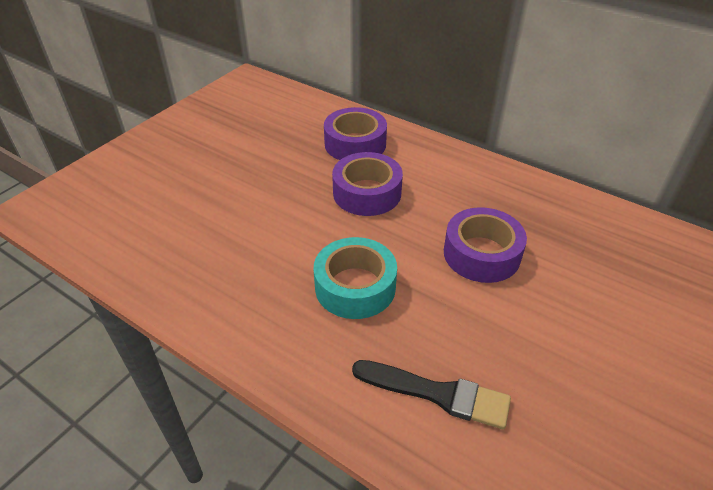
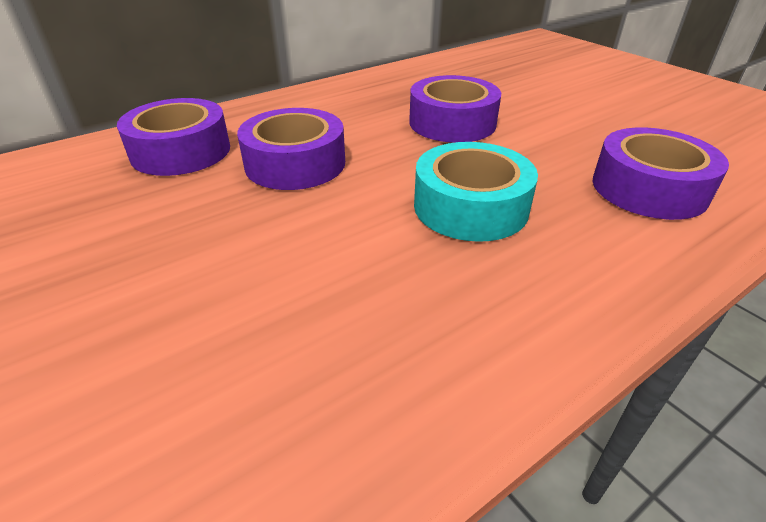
camera: 70 degrees left, 5 degrees down
(437, 394) = (649, 188): black brush -> purple tape

